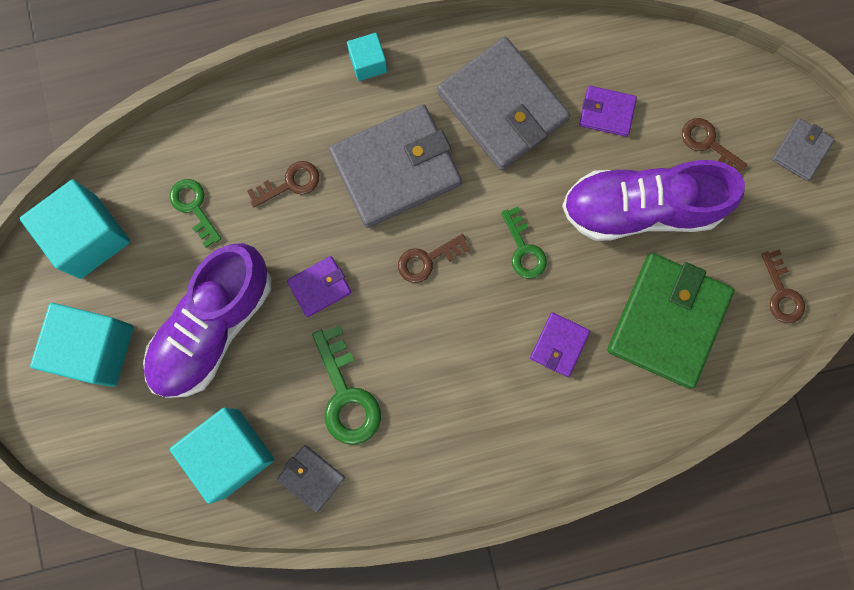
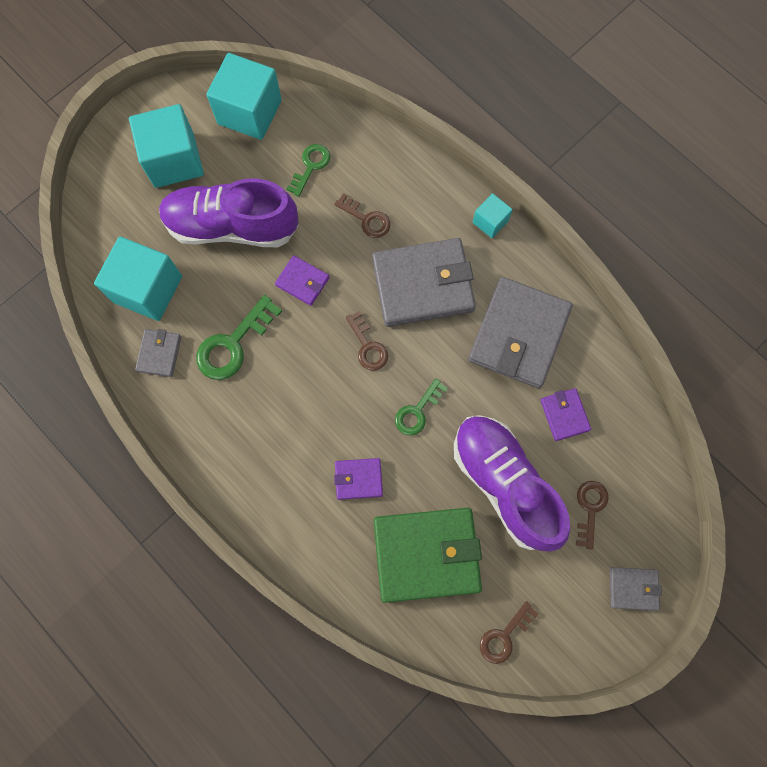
camera: 60 degrees right, 5 degrees down
(396, 168) = (423, 285): grey wallet -> grey wallet turned 45 degrees counterclockwise
(428, 260) = (367, 346): brown key -> brown key turned 150 degrees counterclockwise

